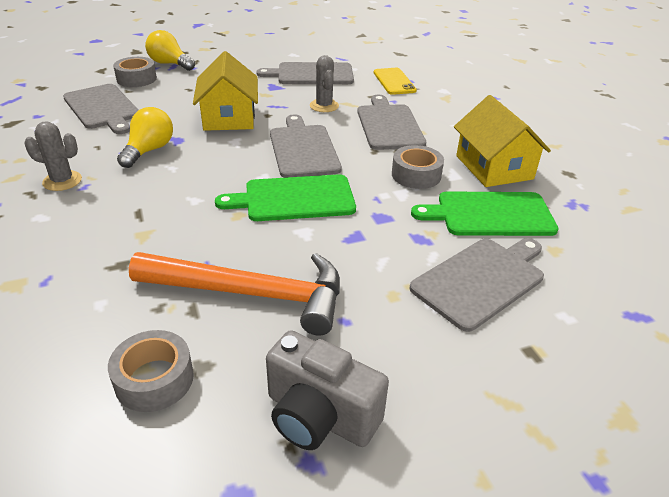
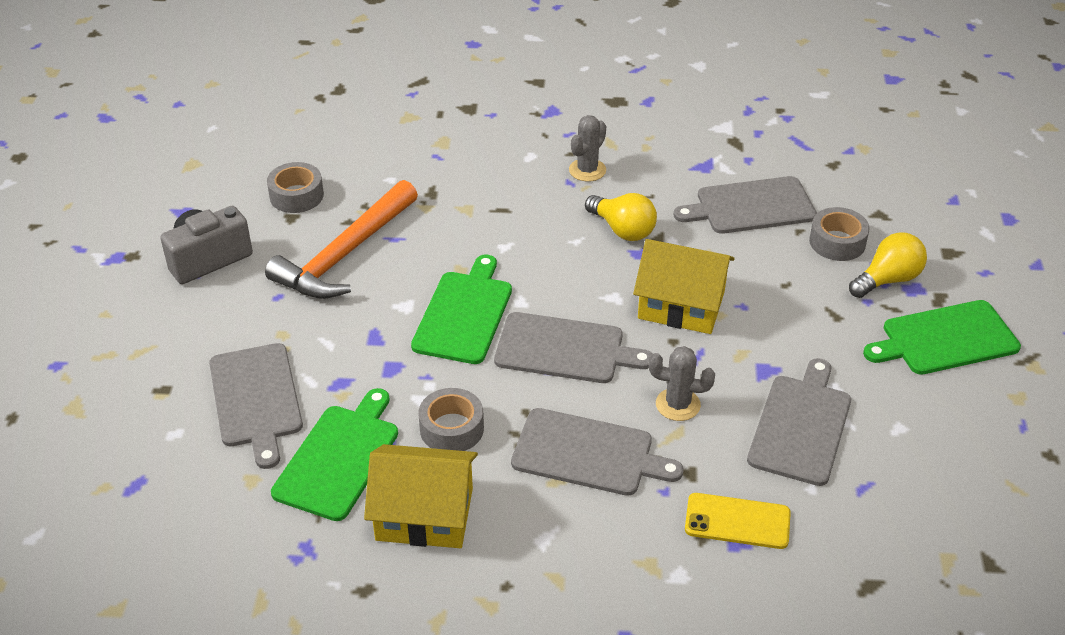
camera: 115 degrees right, 5 degrees up
(215, 49) = (945, 339): none -> green cutting board

